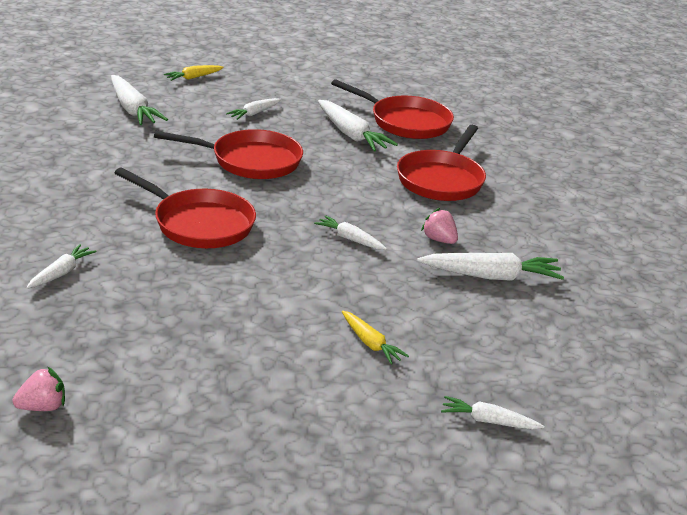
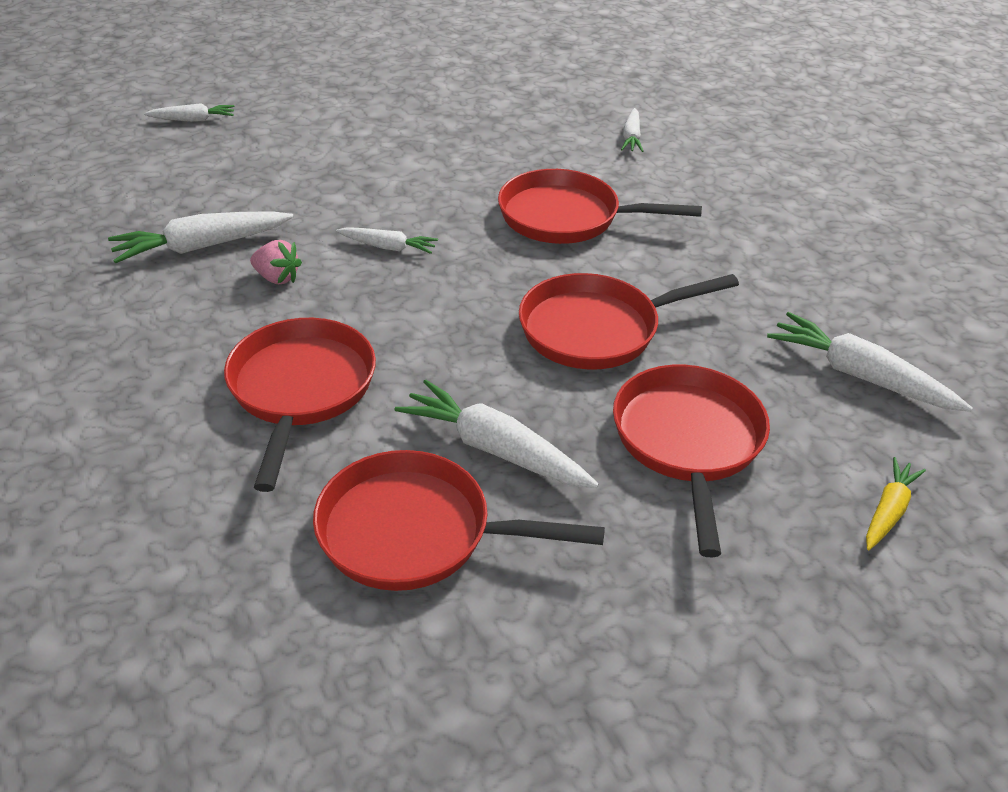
camera: 160 degrees right, 10 degrees up
(42, 407) = (529, 61): pink strawberry -> none
(254, 113) = (688, 442): white carrot -> red pan
(370, 343) = (314, 149): yellow carrot -> none

